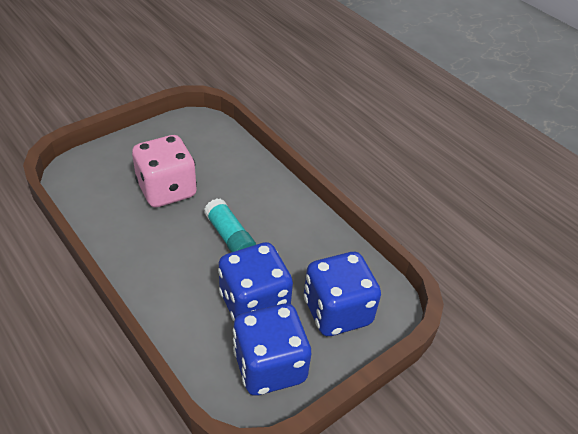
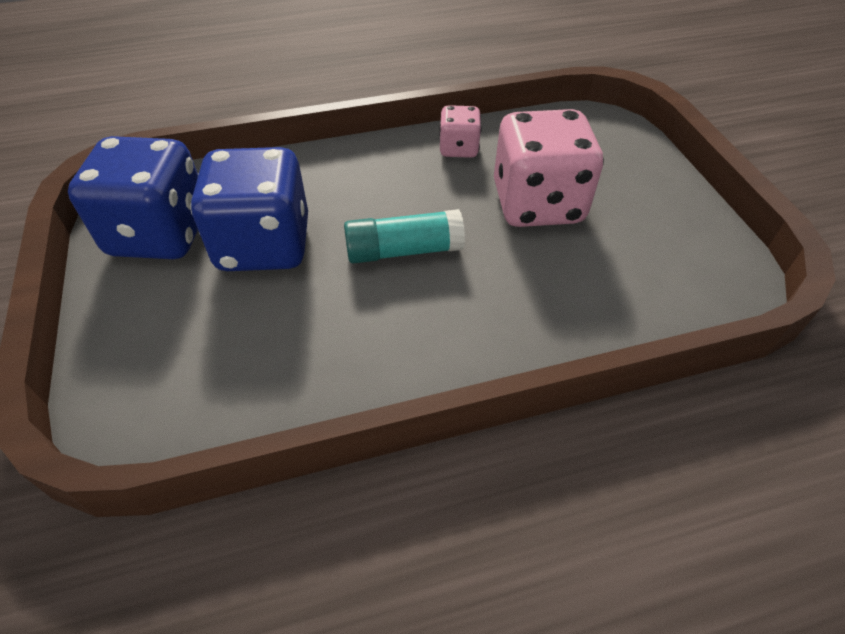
camera: 115 degrees right, 5 degrees up
(121, 235) = (458, 148): none -> pink dice
(337, 311) = (178, 336): blue dice -> none

